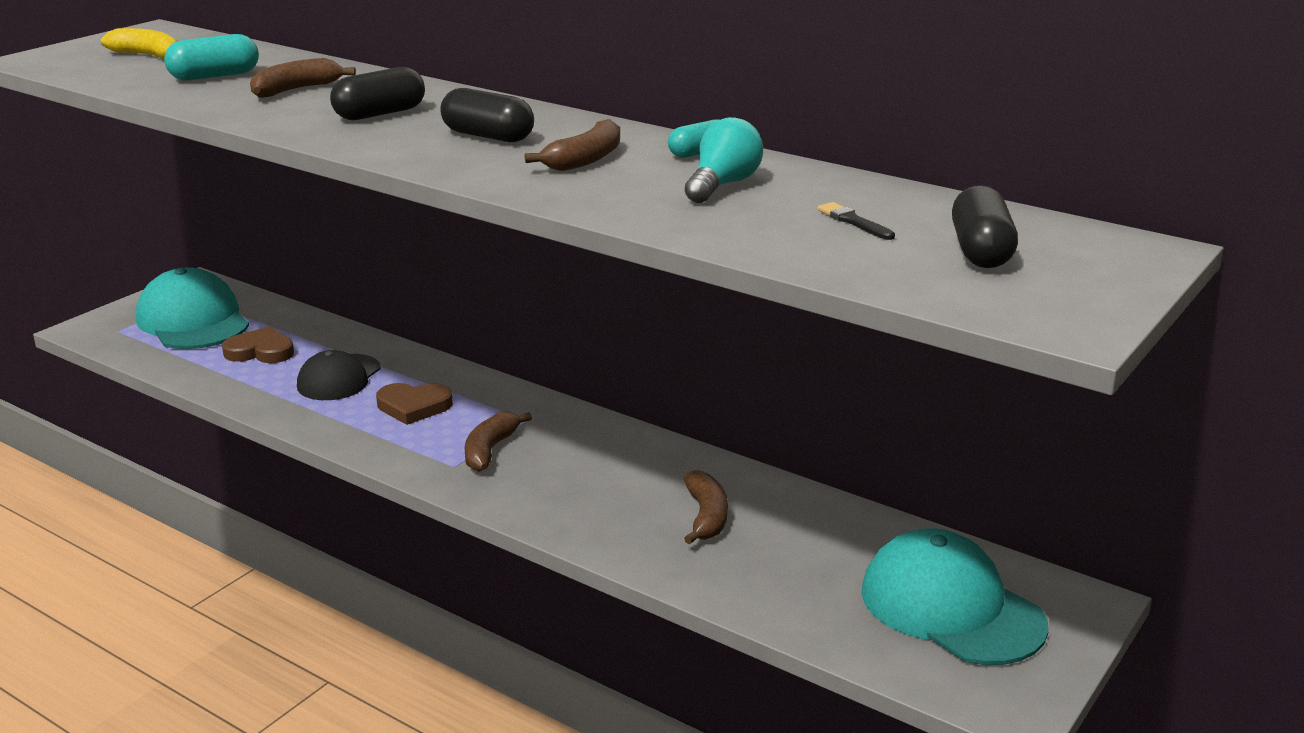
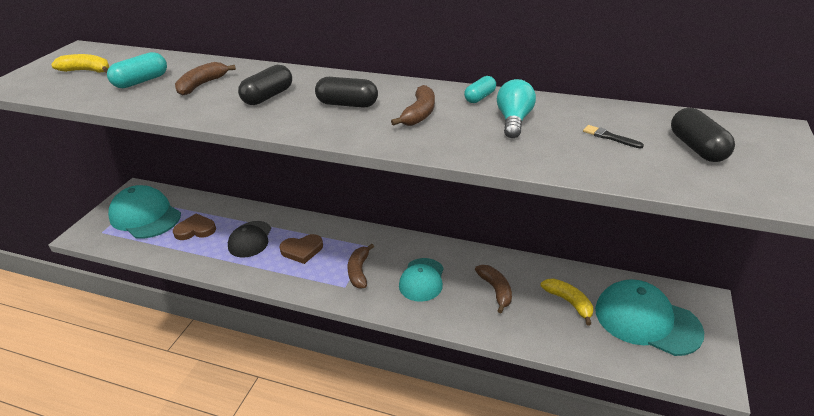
camera: 15 degrees left, 10 degrees up
(588, 480) = (422, 280): none -> turquoise cap
(825, 557) = (569, 302): none -> yellow banana

